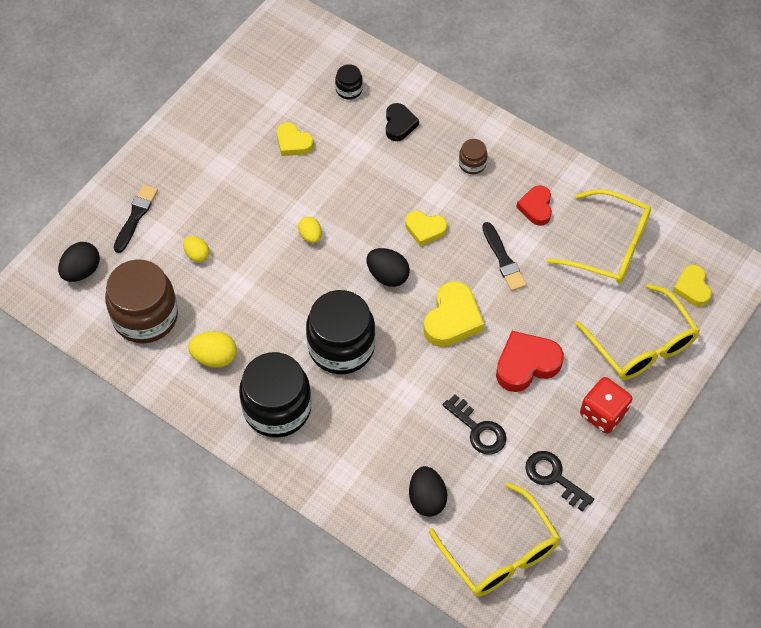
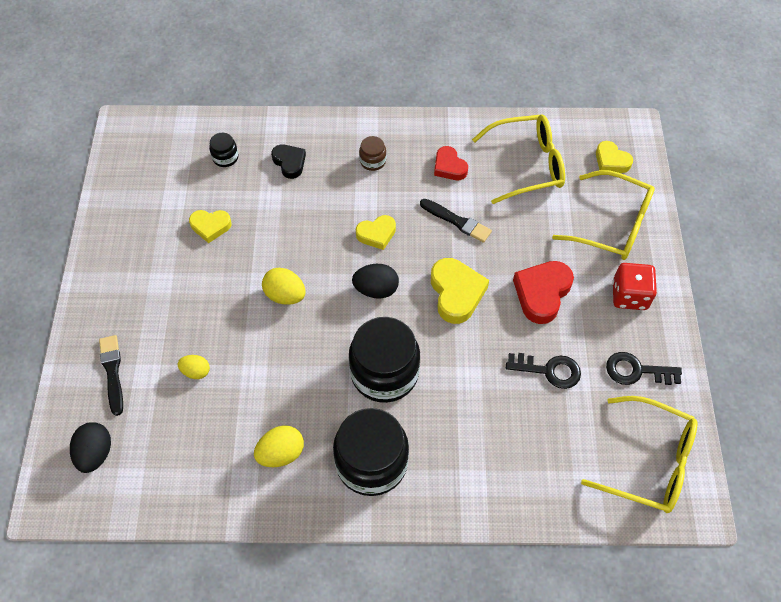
camera: 35 degrees left, 0 degrees up
(145, 316) = (189, 457): brown jar -> none
(310, 236) = (285, 295): yellow egg -> yellow egg, size x1.53
(427, 499) = (556, 456): black egg -> none

